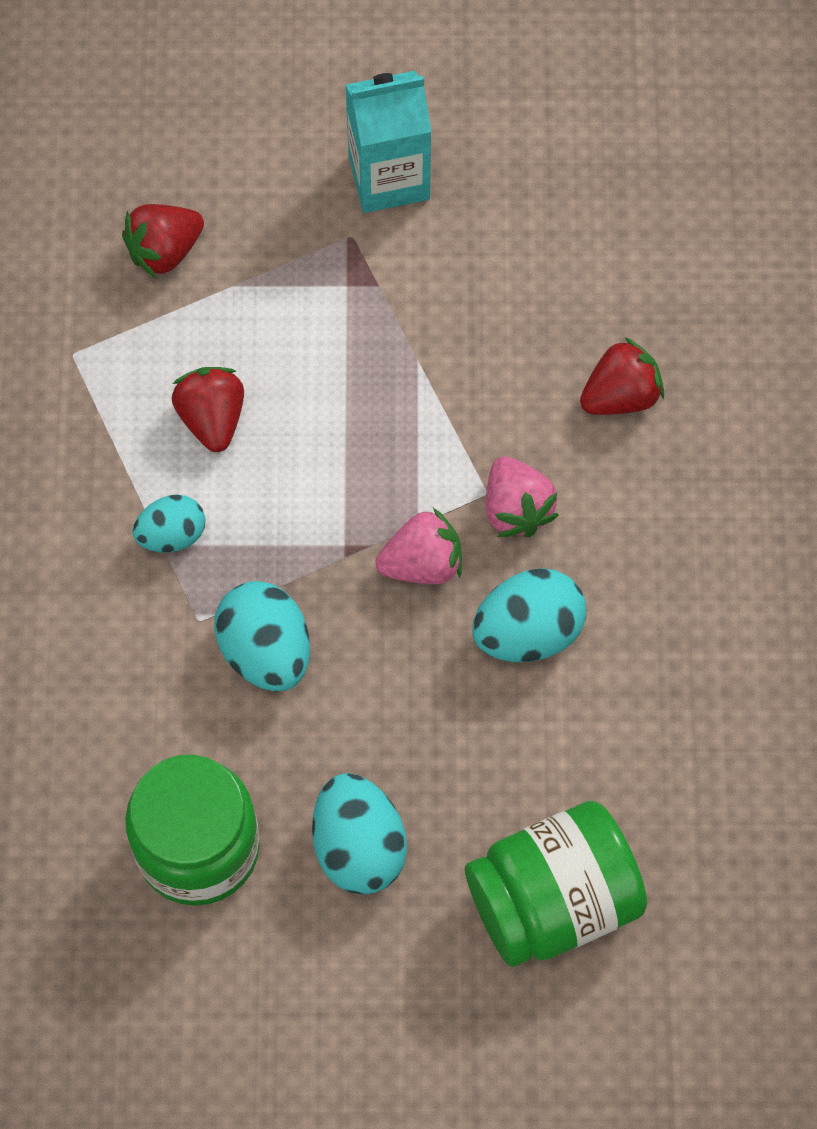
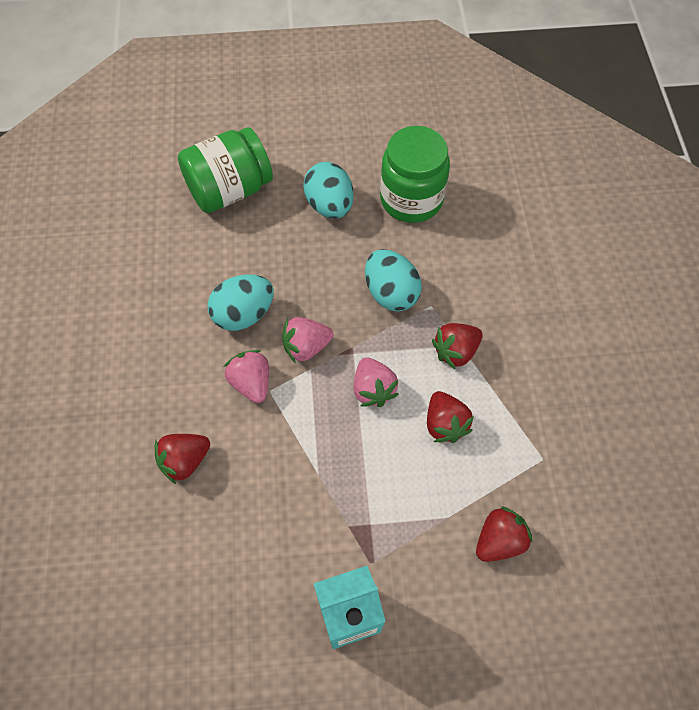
camera: 175 degrees right, 5 degrees down
(172, 534) = (455, 351): turquoise egg -> red strawberry
(318, 482) = (373, 389): none -> pink strawberry

